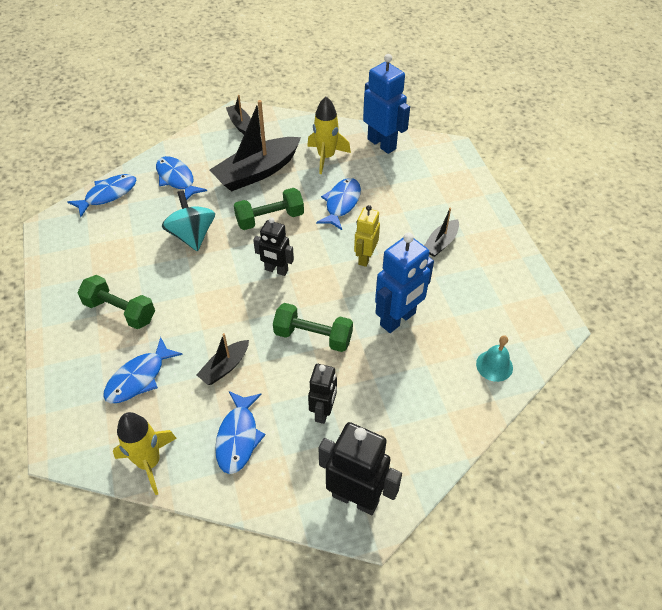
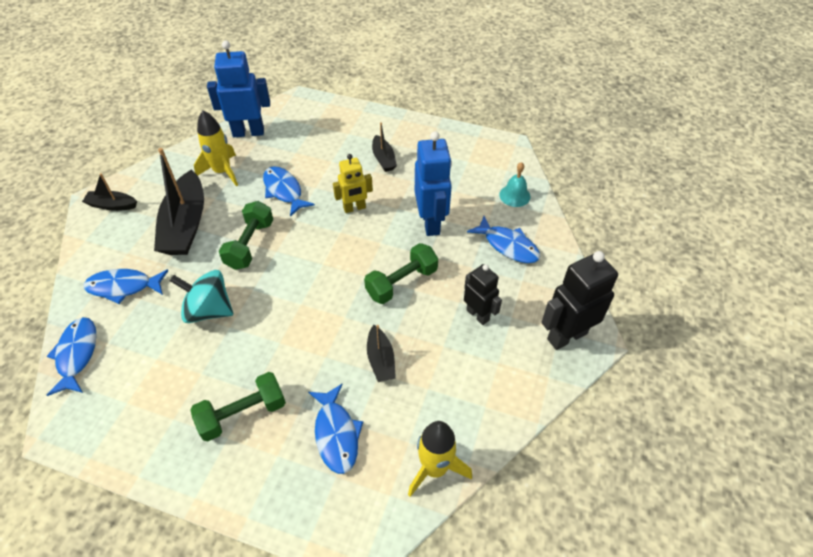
camera: 55 degrees left, 0 degrees up
(238, 437) = (459, 386): blue fish -> blue fish (508, 245)
(276, 270) = (311, 270): black robot -> none
(365, 258) = (354, 208): yellow robot -> yellow robot turned 75 degrees counterclockwise

